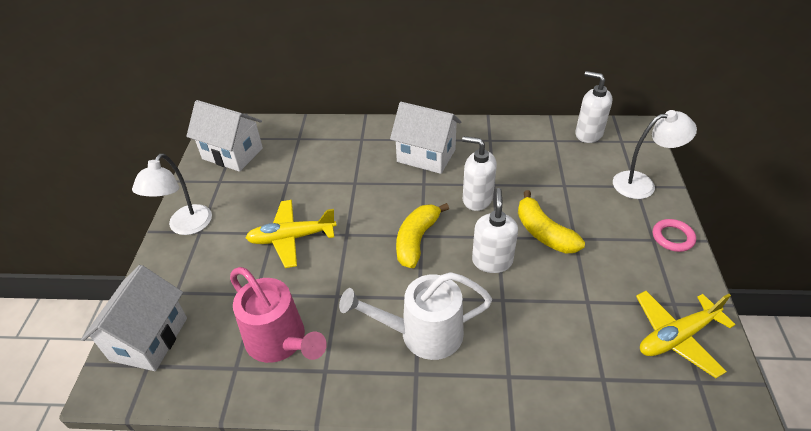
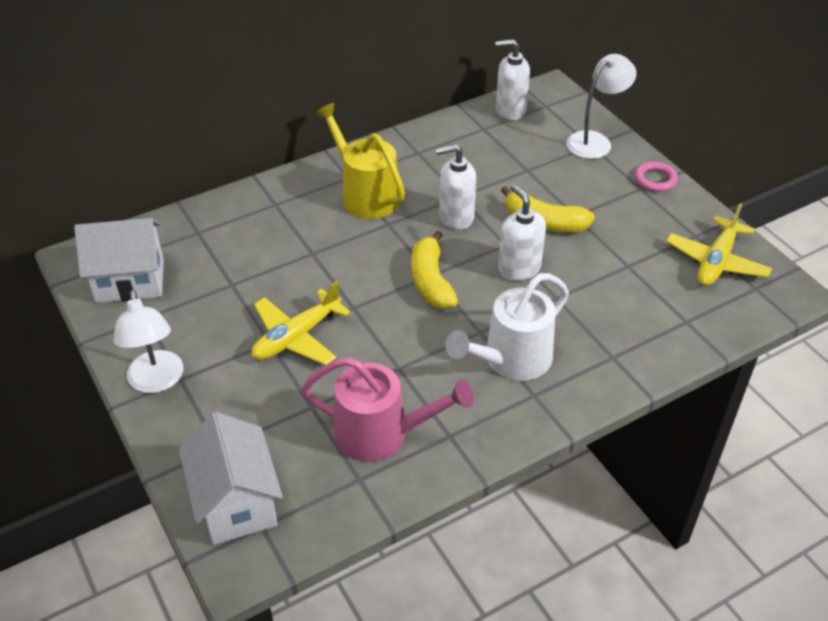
camera: 35 degrees left, 0 degrees up
(426, 156) = (365, 194): white house -> yellow watering can

